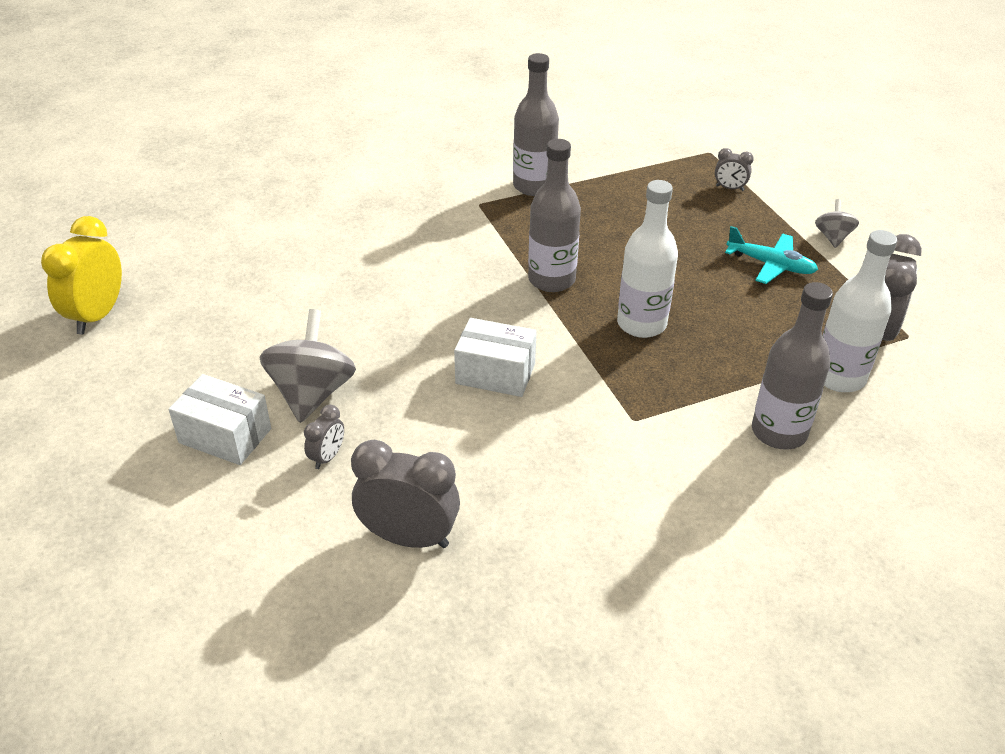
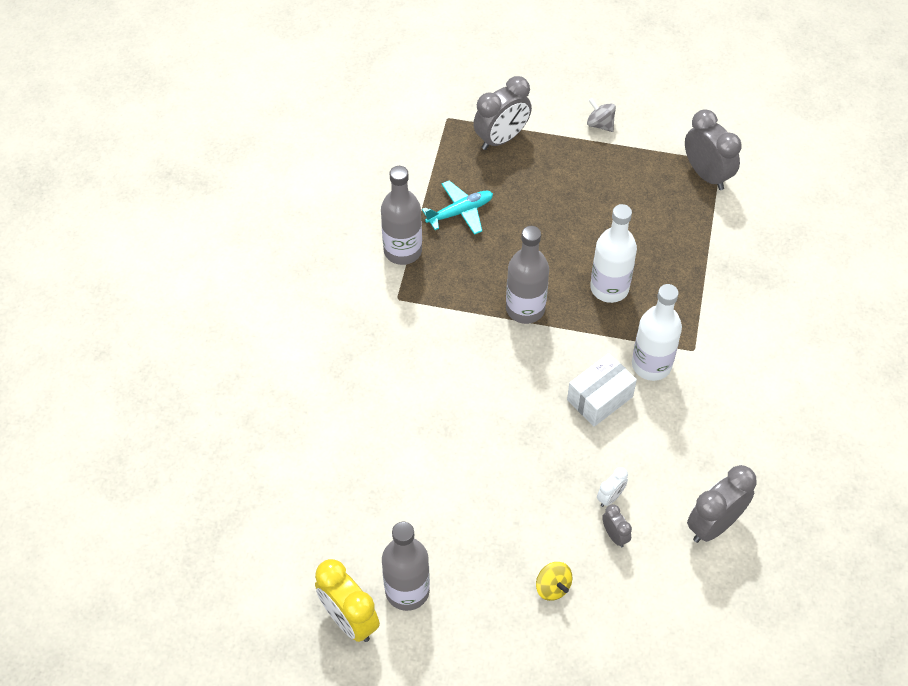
camera: 55 degrees left, 15 degrees up
(225, 436) = (552, 587): white box -> yellow spinning top
(312, 393) = (545, 515): grey spinning top -> none
(375, 433) = (610, 497): none -> white clock
(729, 188) = (501, 138): grey clock -> grey clock, size x2.00
(771, 265) = (603, 178): turquoise plane -> turquoise plane (460, 212)
(779, 432) = (753, 285): grey bottle -> grey bottle (407, 591)
(839, 377) = (729, 222): white bottle -> white bottle (651, 365)

